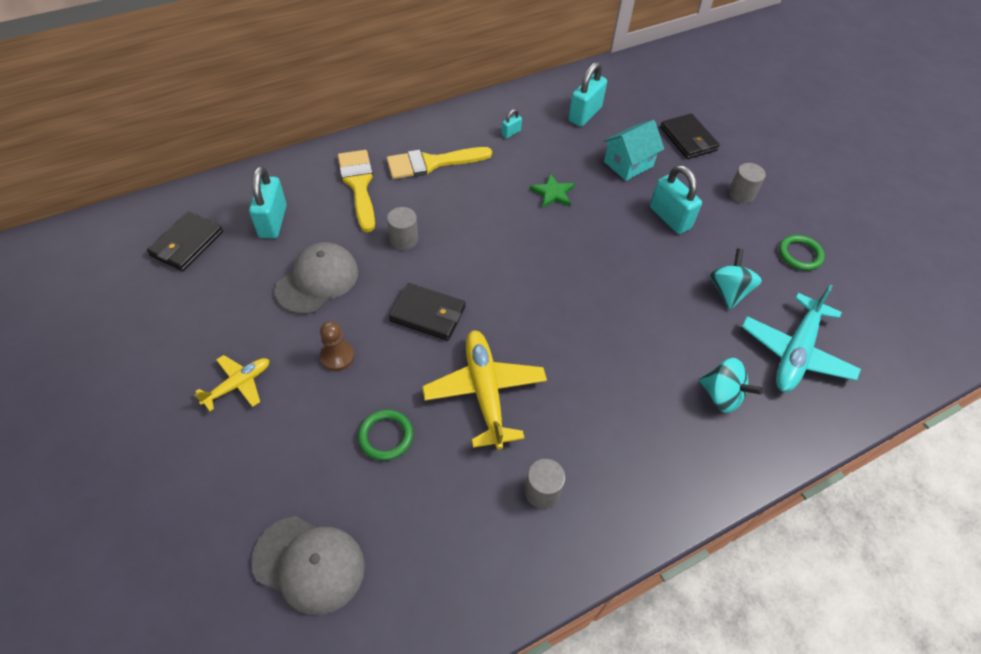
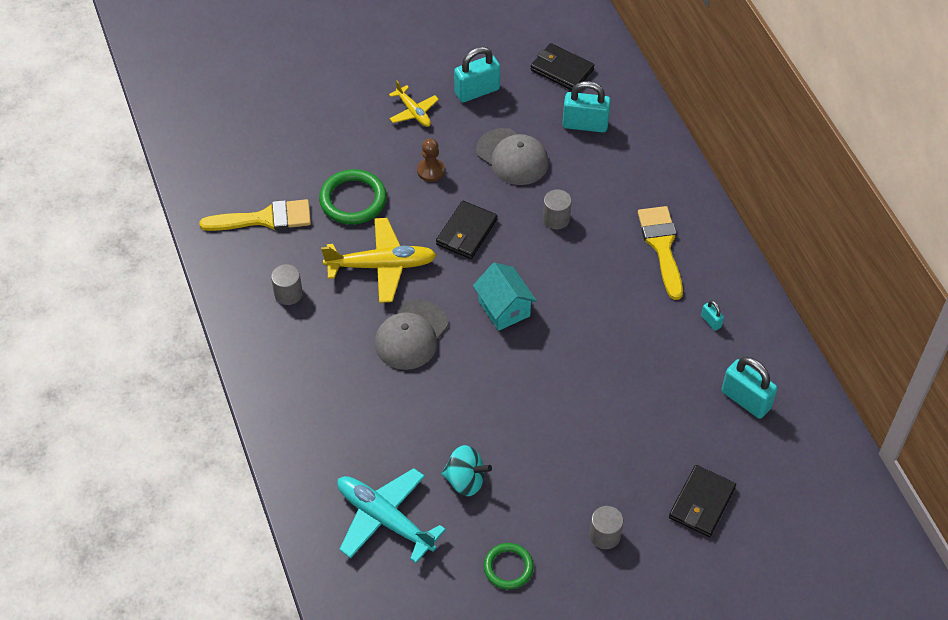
camera: 100 degrees right, 0 degrees up
(309, 564) = (265, 156): grey cap -> grey cap (411, 335)
(359, 185) = (631, 186): yellow brush -> yellow brush (265, 219)
(386, 436) = (353, 200): green ring -> green ring, size x1.58
(553, 193) = (613, 348): green star -> none
(628, 164) = (658, 428): turquoise house -> turquoise house (504, 308)
(669, 218) = (571, 451): turquoise padlock -> turquoise padlock (477, 91)
(688, 139) = (701, 503): black wallet -> black wallet turned 45 degrees counterclockwise
(721, 396) = (348, 441): turquoise spinning top -> none

